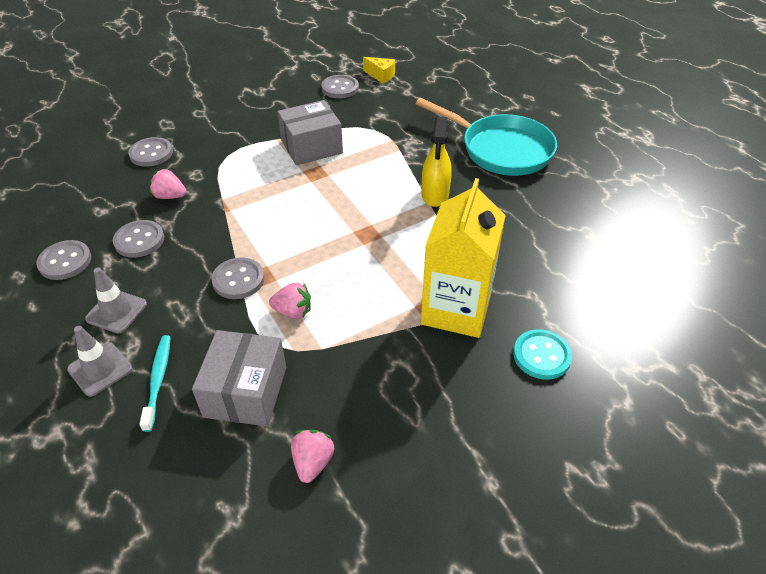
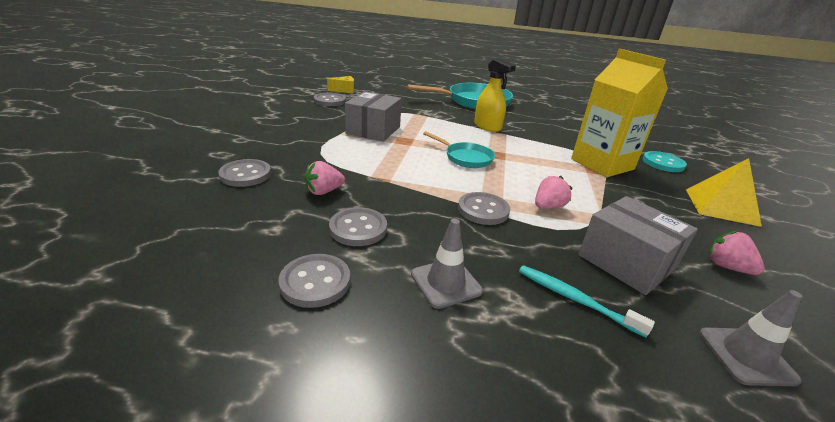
camera: 50 degrees left, 15 degrees down
(100, 369) = (525, 329): grey traffic cone -> grey traffic cone (746, 356)
(330, 222) = (465, 158): none -> turquoise pan
(466, 434) = (721, 206): none -> yellow pyramid

